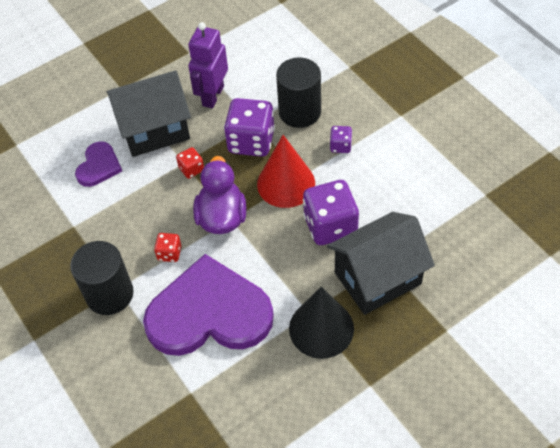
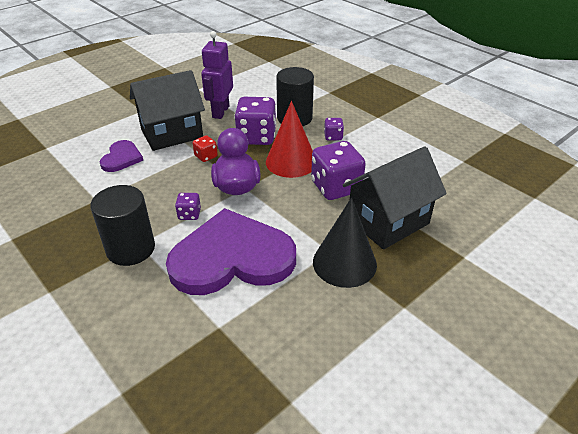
camera: 10 degrees left, 15 degrees down
(169, 253) = (189, 214): red dice -> purple dice

